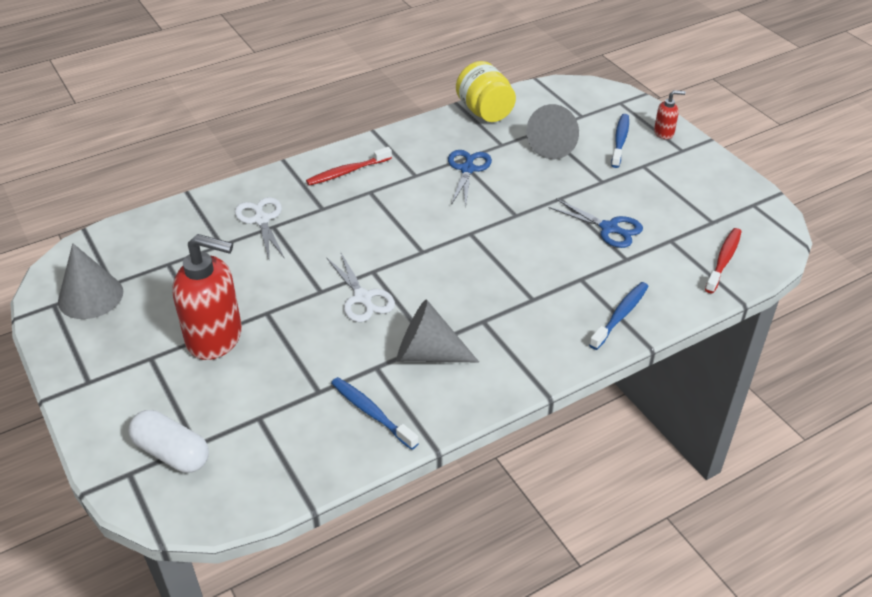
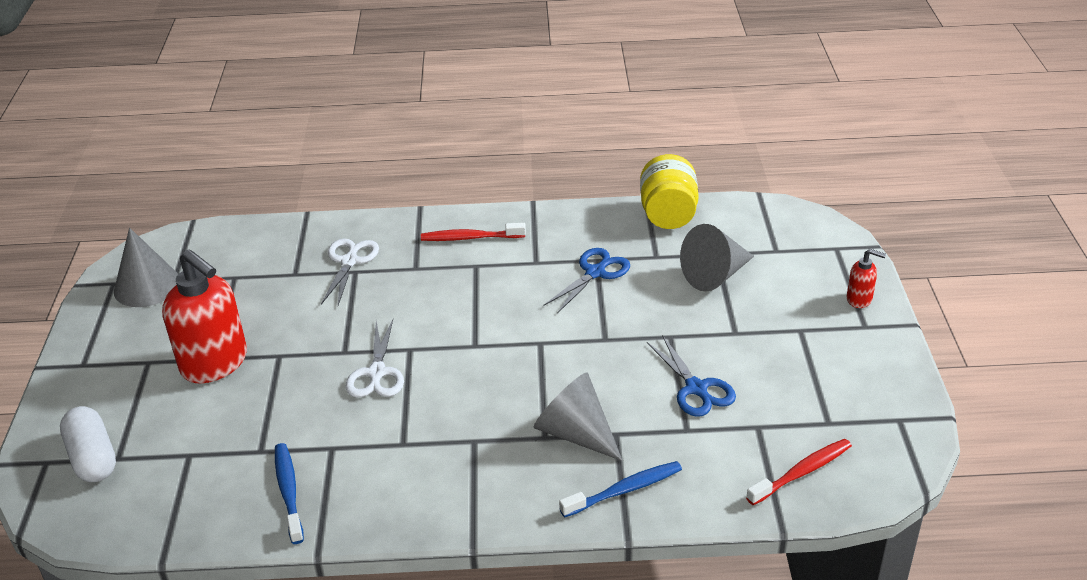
camera: 30 degrees right, 5 degrees down
(428, 354) = (390, 454): grey cone -> grey cone (575, 433)
(620, 141) = (797, 293): blue toothbrush -> none

